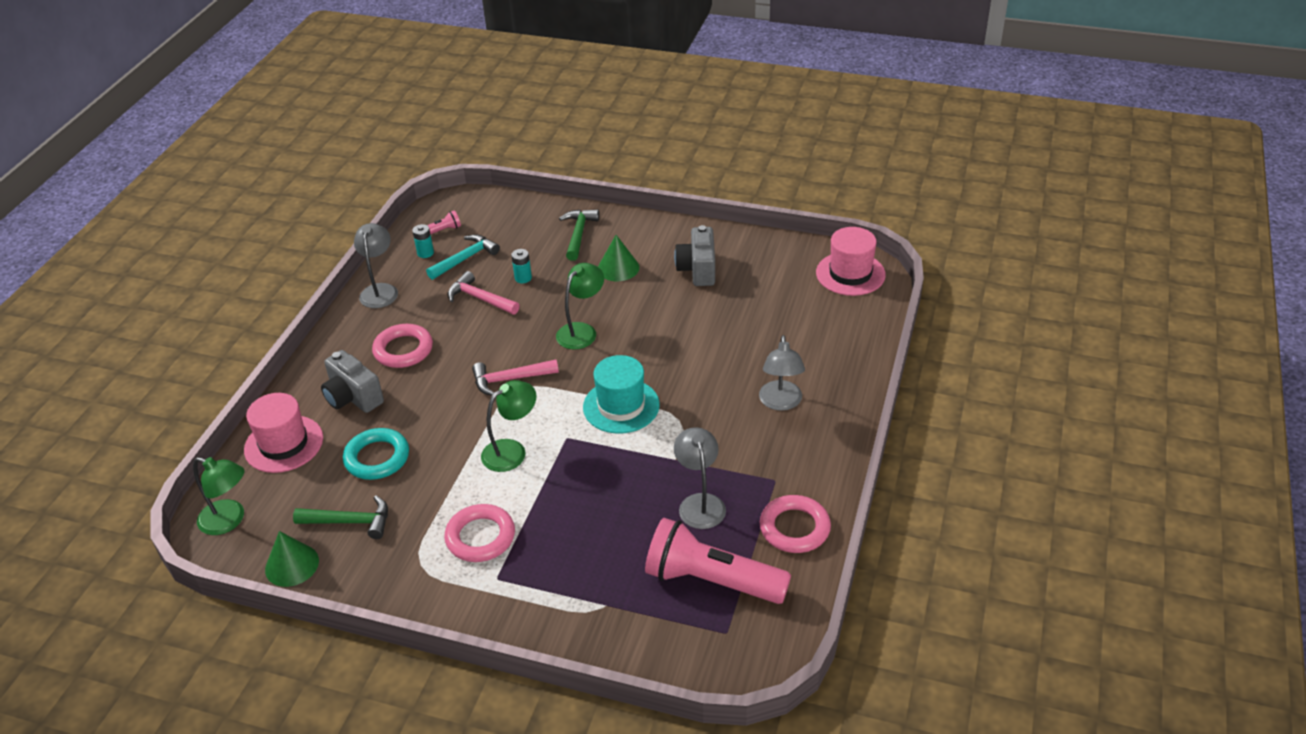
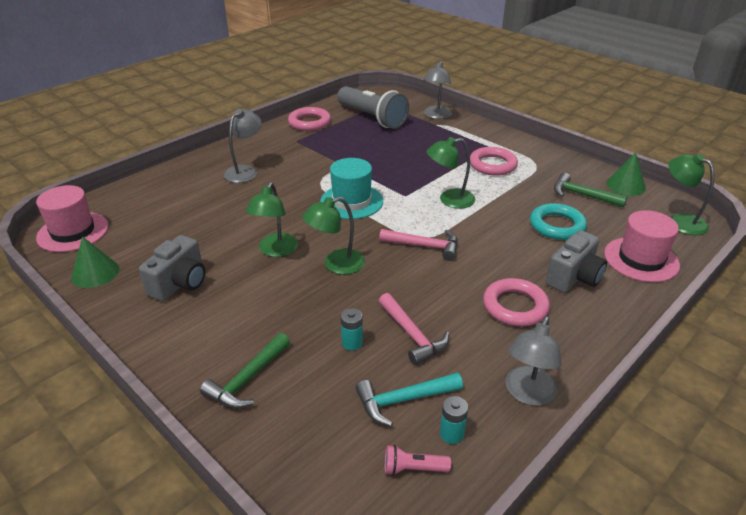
camera: 155 degrees left, 5 degrees down
(353, 397) = (574, 277): grey camera -> grey camera turned 60 degrees clockwise
(618, 268) = (247, 315): green cone -> green cone (95, 273)
(648, 324) = (275, 250): none -> green lamp
(700, 503) = (348, 144): grey lamp -> grey lamp (436, 116)
(711, 580) = (372, 118): pink flashlight -> grey flashlight

